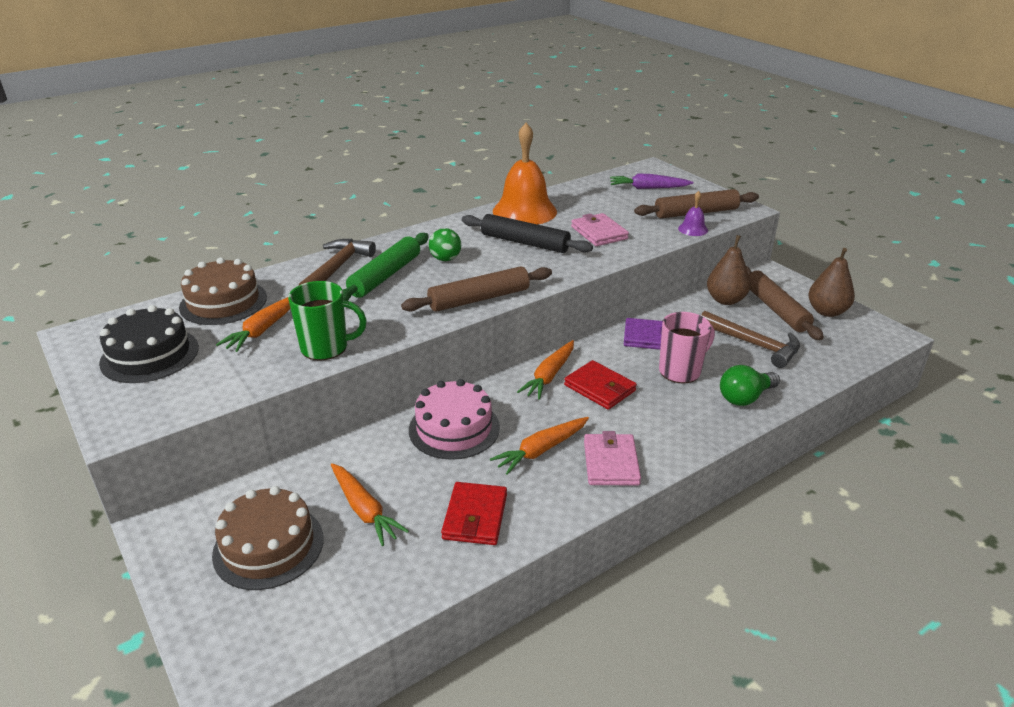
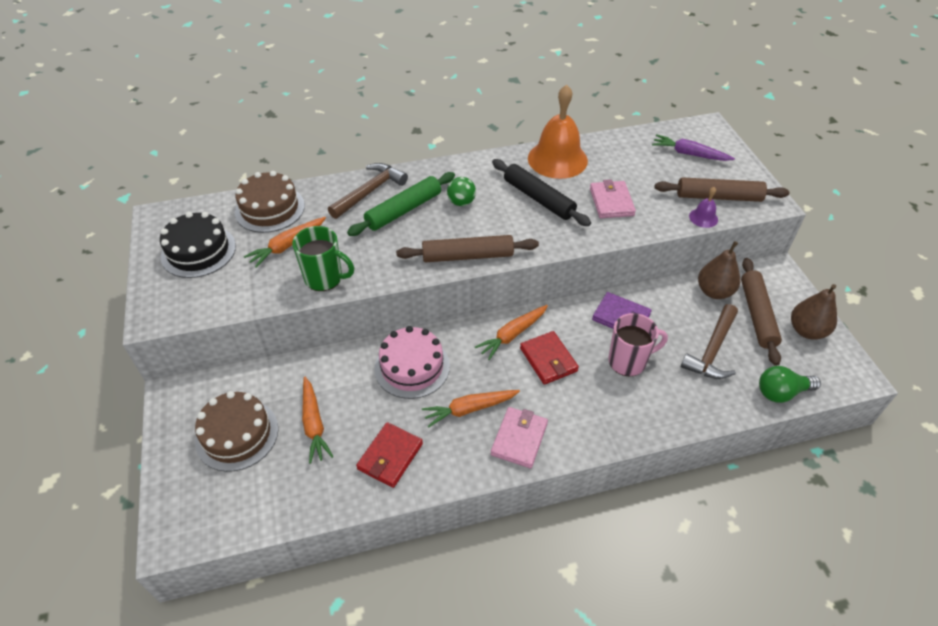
camera: 20 degrees right, 15 degrees up
(745, 397) = (670, 406): green light bulb -> green light bulb (781, 392)
(754, 344) = (712, 350): brown hammer -> brown hammer turned 60 degrees clockwise

